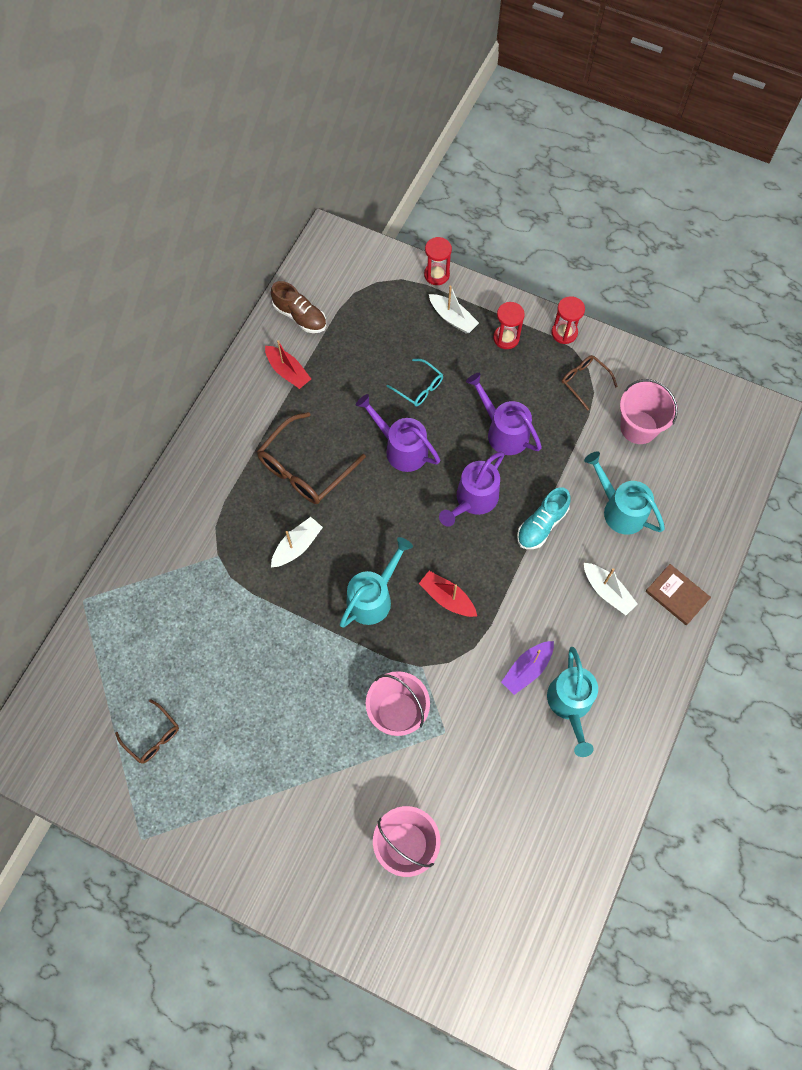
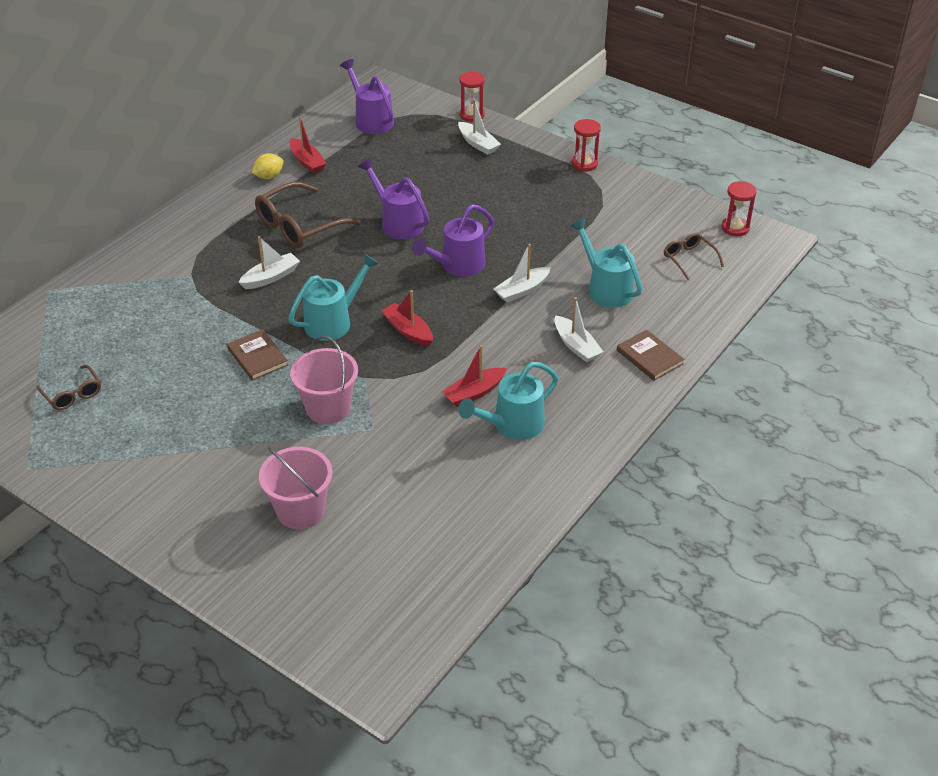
camera: 10 degrees right, 25 degrees down
(255, 400) = (269, 176): none -> yellow lemon
(300, 316) = (332, 128): brown shoe -> none
(314, 657) = (257, 357): none -> brown book
(419, 387) = (430, 185): turquoise glasses -> none
(503, 431) = (503, 222): purple watering can -> purple watering can (371, 120)
(506, 338) = (526, 161): red hourglass -> red hourglass (735, 228)
(527, 669) = (474, 393): purple boat -> red boat
(541, 525) = (522, 290): turquoise shoe -> white boat
(570, 705) = (512, 425): turquoise watering can -> turquoise watering can turned 45 degrees clockwise
(584, 381) = (595, 198): brown glasses -> brown glasses (689, 259)
(638, 427) = (641, 234): pink bucket -> none

